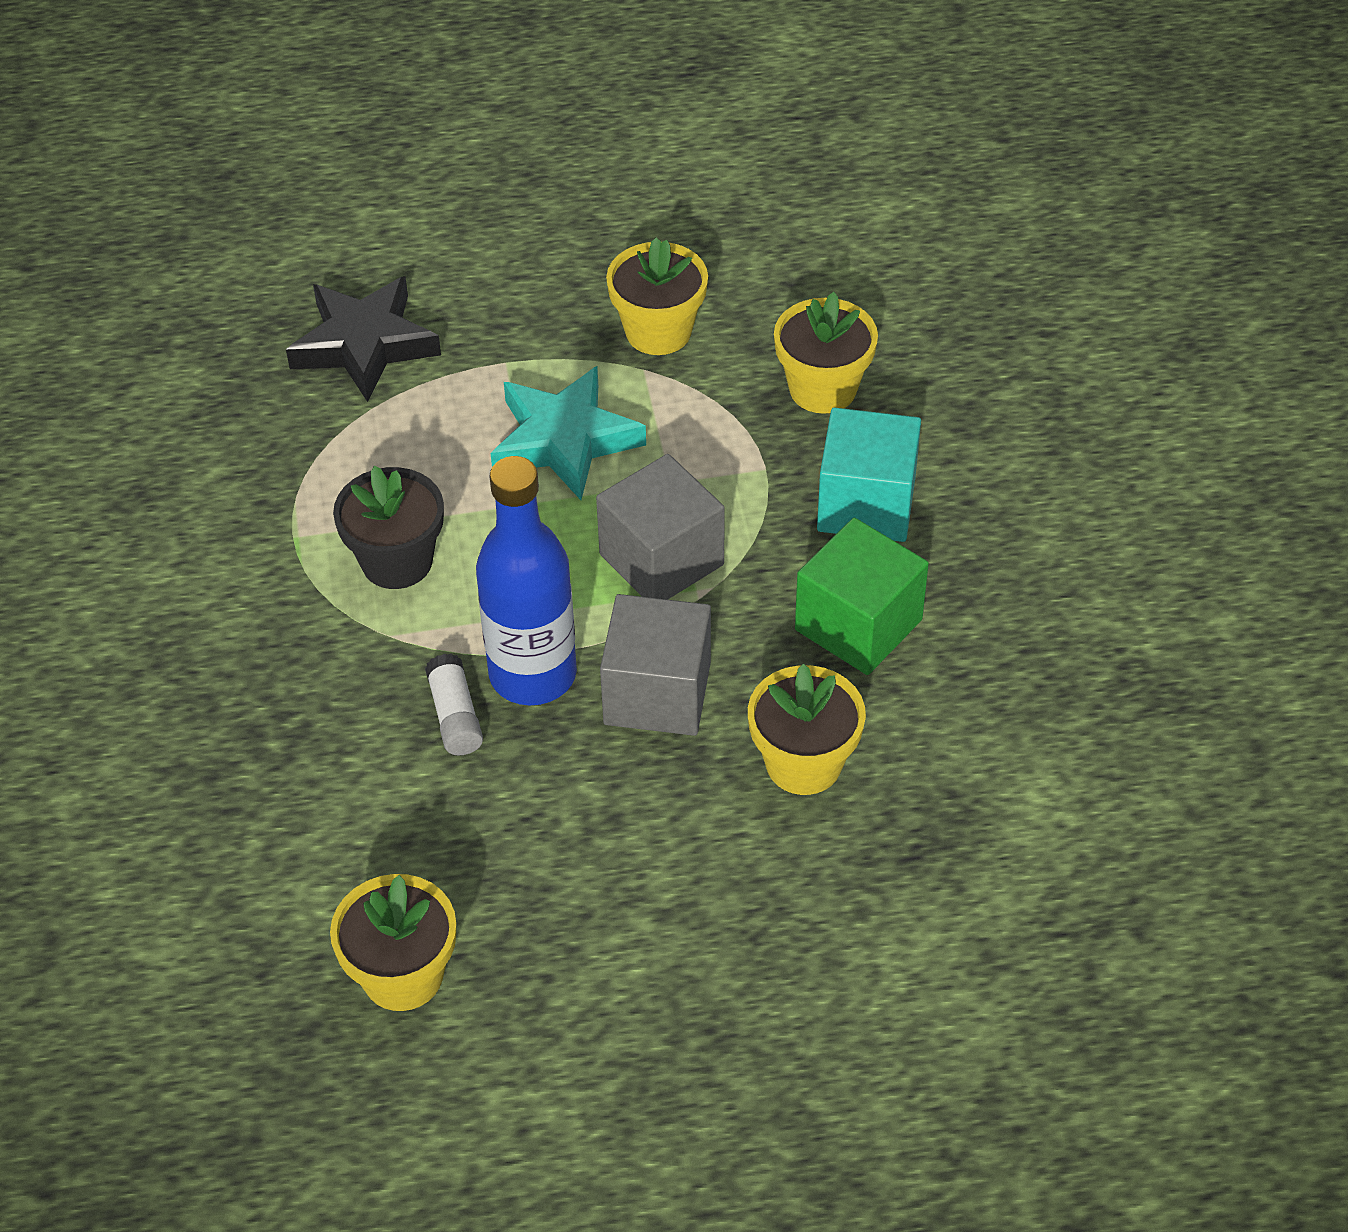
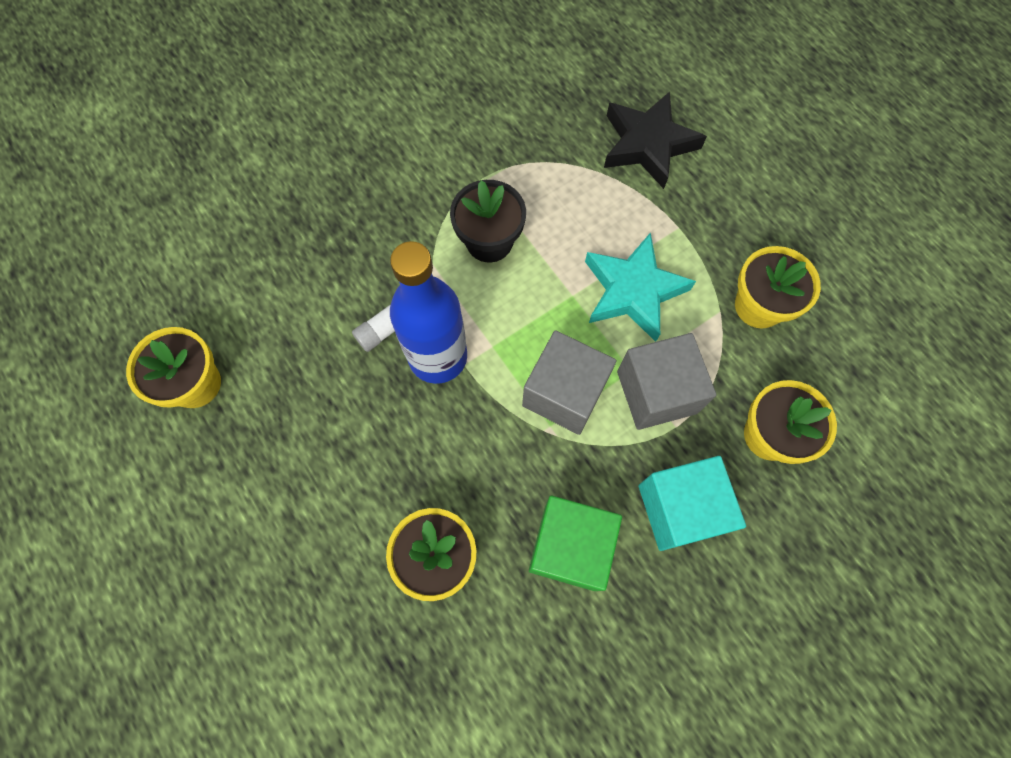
camera: 65 degrees right, 20 degrees up
(657, 693) = (455, 438): grey cube -> grey cube (656, 392)

